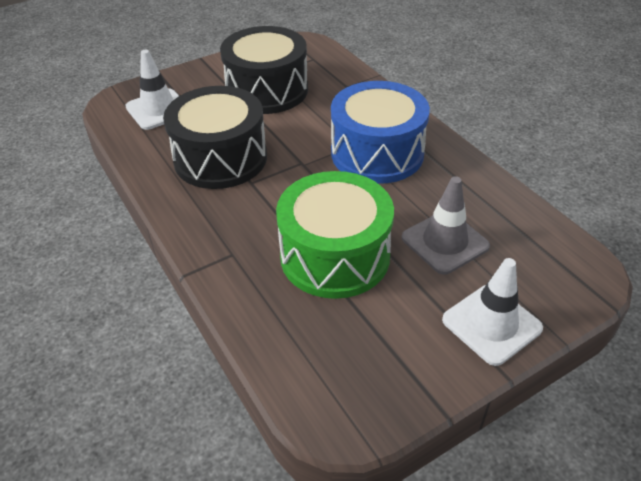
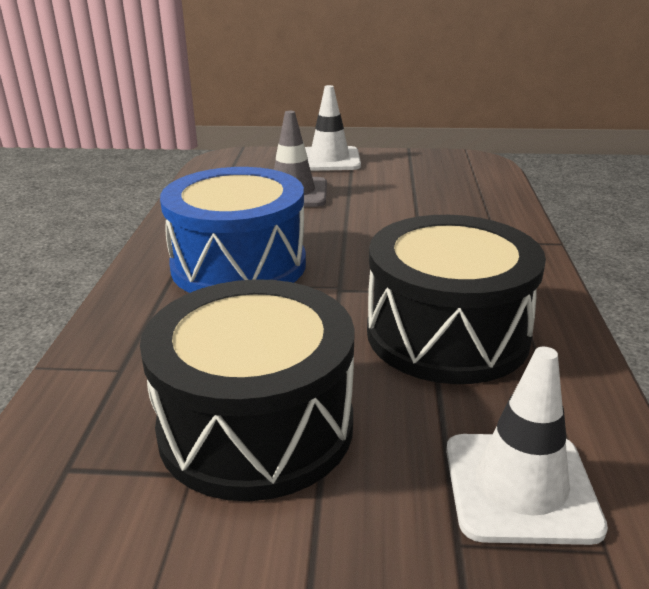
camera: 145 degrees left, 15 degrees down
(335, 256) = (397, 212): green drum -> none

